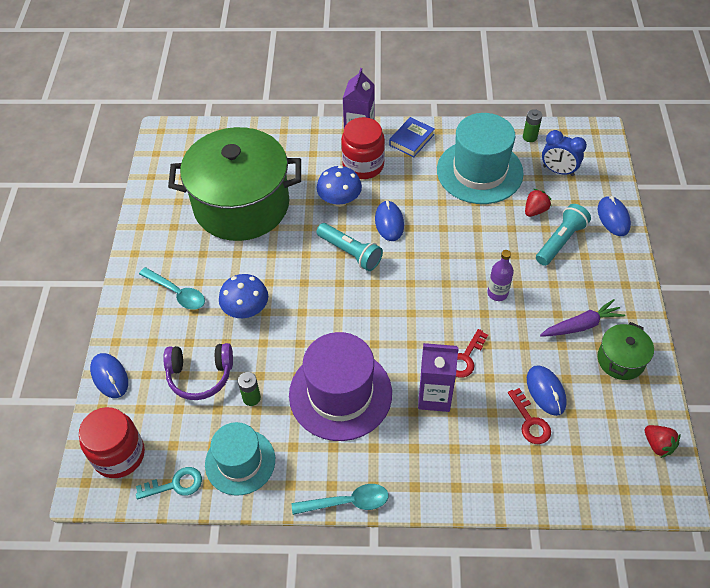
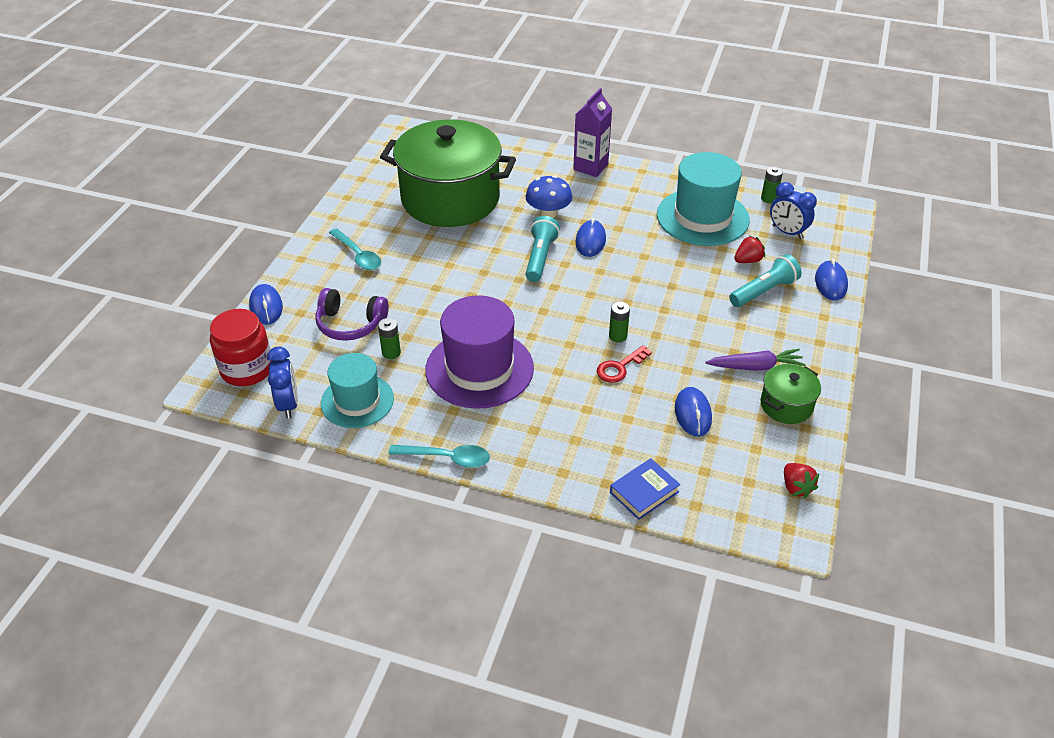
camera: 15 degrees right, 10 degrees down
(175, 484) = (288, 404): turquoise key -> blue clock
(246, 309) = (417, 282): blue mushroom -> none
(350, 253) = (540, 257): turquoise flashlight -> turquoise flashlight turned 135 degrees counterclockwise
(363, 165) = (584, 190): red jar -> none
(411, 140) = (643, 178): blue book -> blue book (644, 492)
(434, 396) = (573, 392): purple carton -> none
(451, 324) = (618, 336): none -> green battery
(497, 293) = (677, 321): purple bottle -> none
(530, 422) = (665, 435): red key -> none

